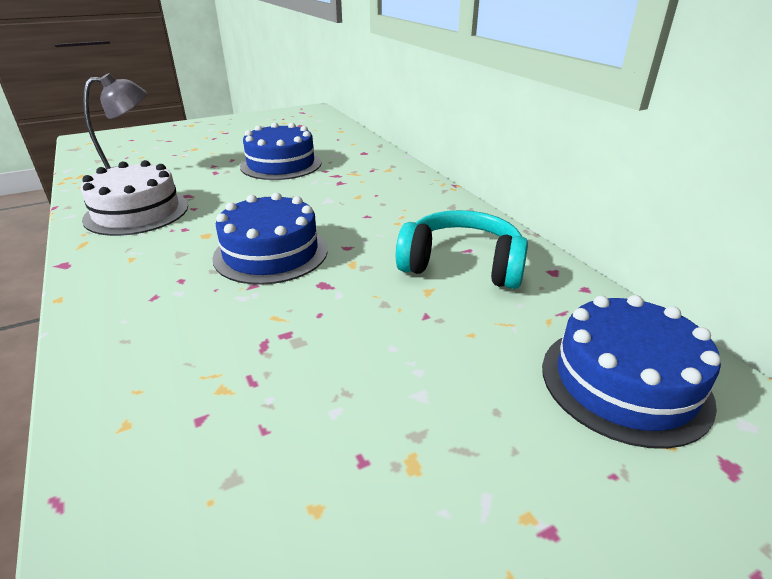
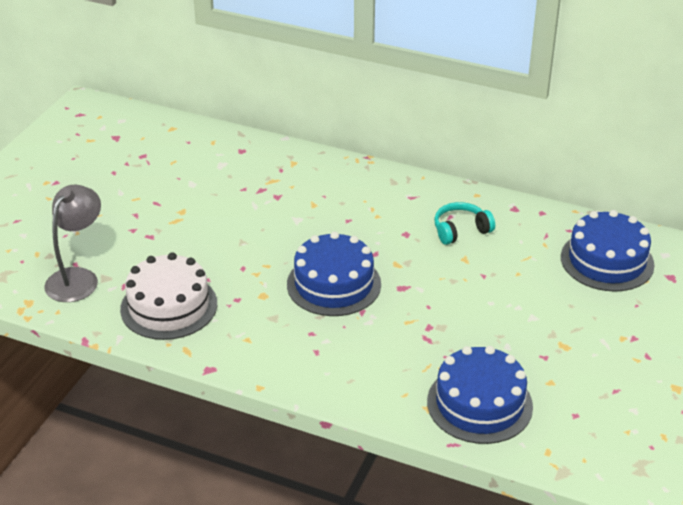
camera: 40 degrees left, 5 degrees up
(281, 164) = (192, 199): blue cake -> blue cake (479, 404)
(462, 265) = (460, 230): turquoise headphones -> turquoise headphones, size x0.61

